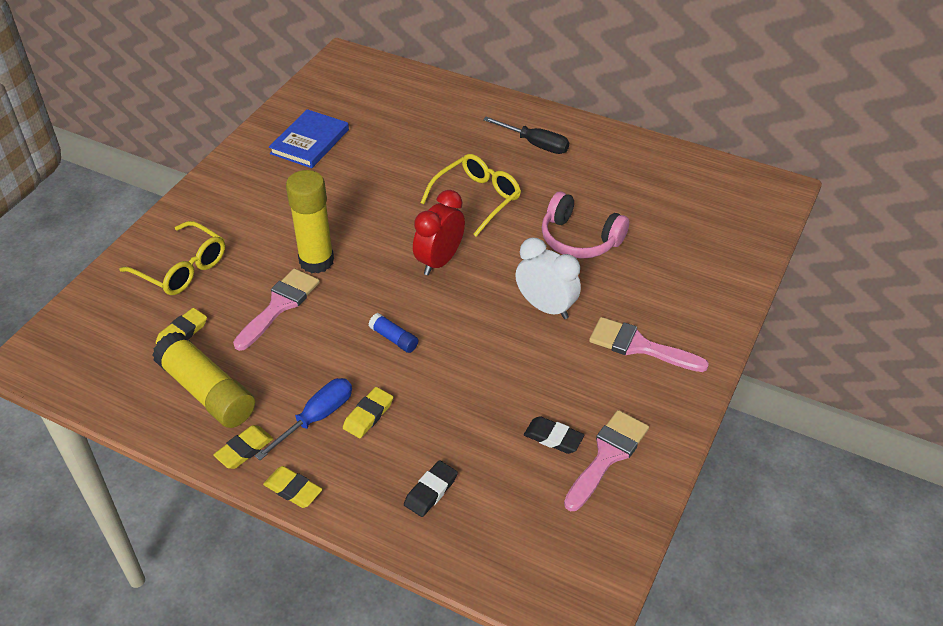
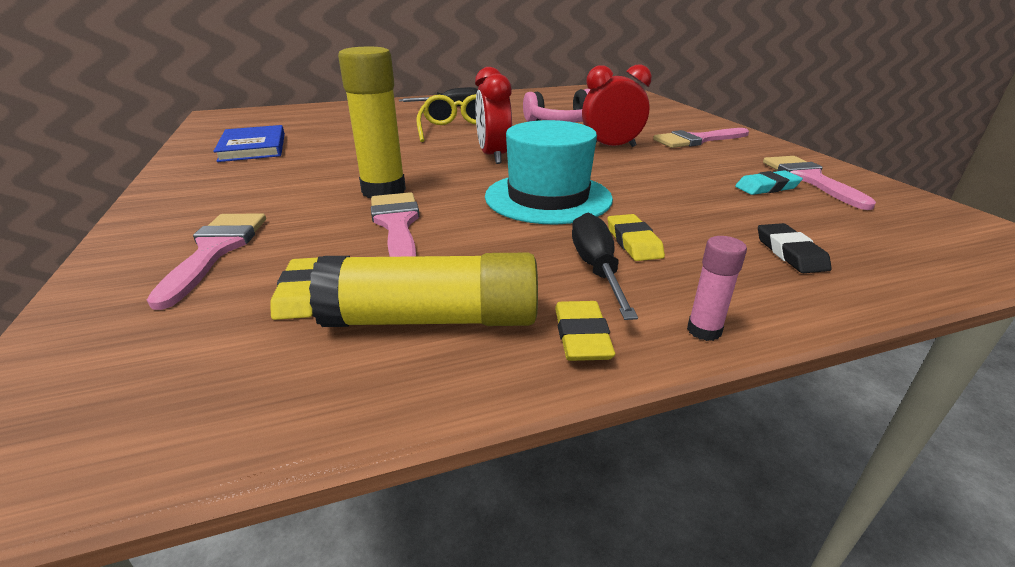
camera: 45 degrees left, 15 degrees down
(182, 268) = (215, 251): yellow glasses -> pink brush
(293, 489) = (704, 330): yellow eraser -> pink glue stick
(316, 418) = (596, 268): blue screwdriver -> black screwdriver
(394, 338) = (548, 197): blue glue stick -> turquoise hat
(545, 307) = (611, 147): white clock -> red clock
(553, 438) = (767, 187): black eraser -> turquoise eraser

